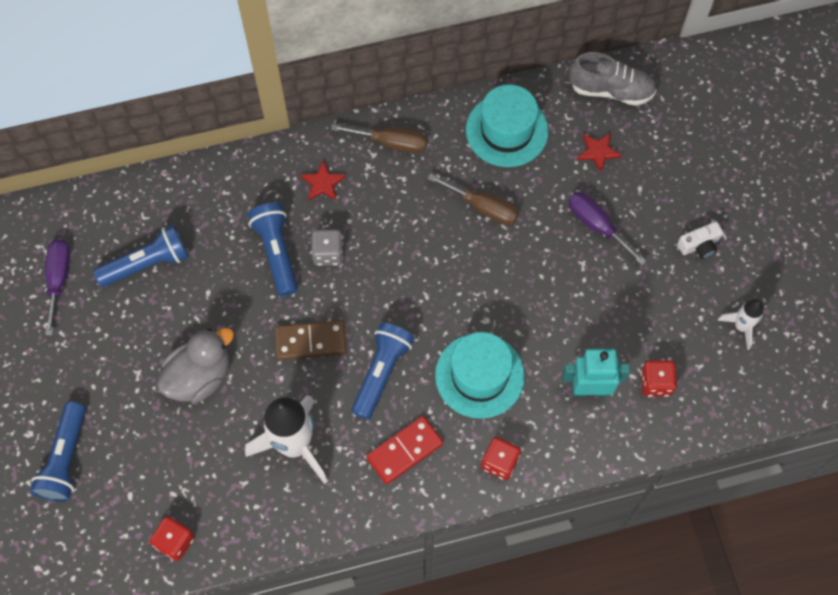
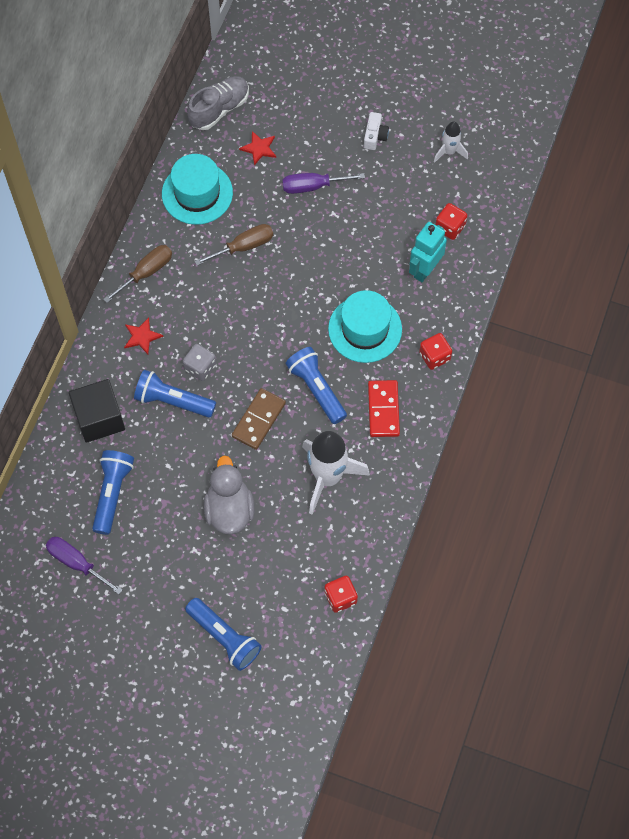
camera: 55 degrees left, 0 degrees up
(214, 203) = (99, 418): none -> black cube

